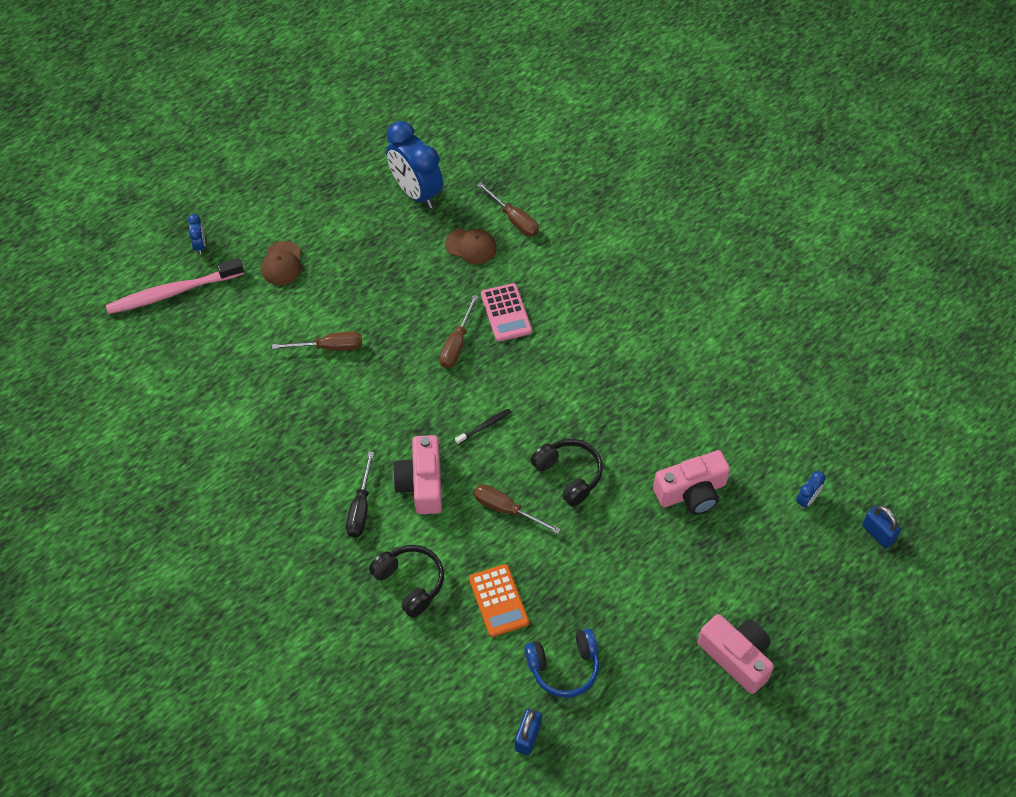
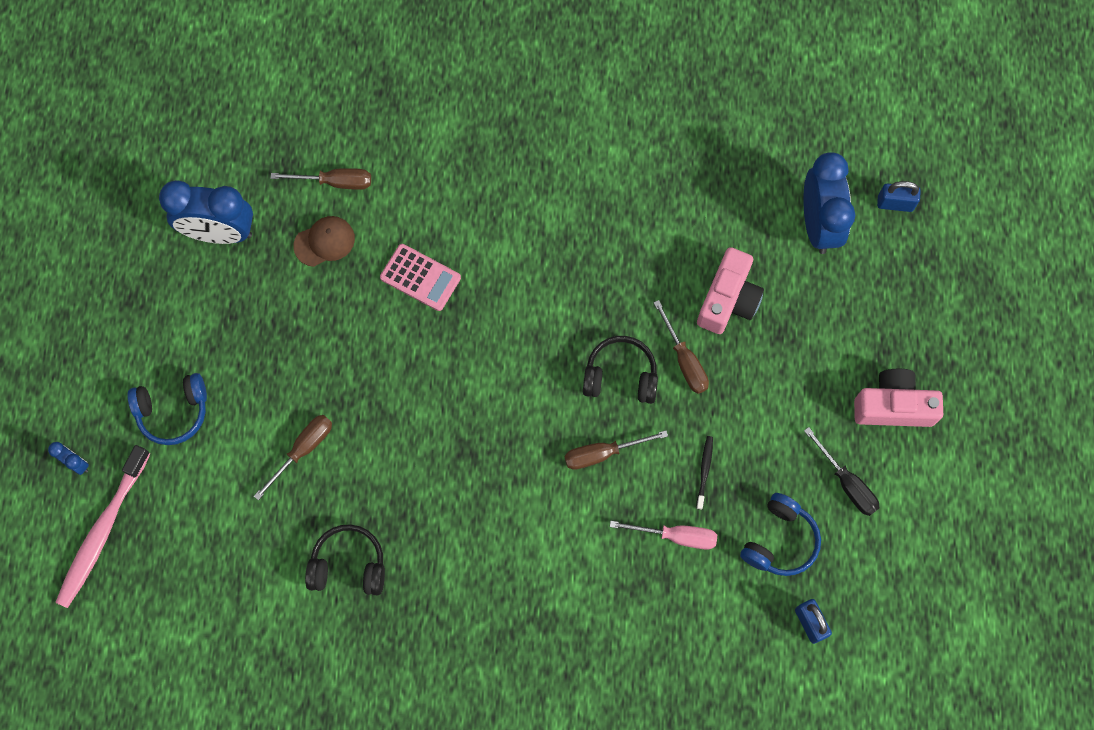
camera: 45 degrees left, 15 degrees up
(282, 263) = (173, 411): brown cap -> blue headphones
(360, 508) = (485, 566): black screwdriver -> black screwdriver (847, 483)
(410, 583) = (593, 590): black headphones -> black headphones (348, 565)
(422, 483) = (512, 497): pink camera -> none
(456, 344) = (409, 345): brown screwdriver -> brown screwdriver (684, 360)
(484, 426) = (510, 398): black toothbrush -> black toothbrush (704, 471)
(498, 600) = (676, 536): orange calculator -> pink screwdriver
(807, 500) = (818, 224): blue clock -> blue clock, size x2.30

